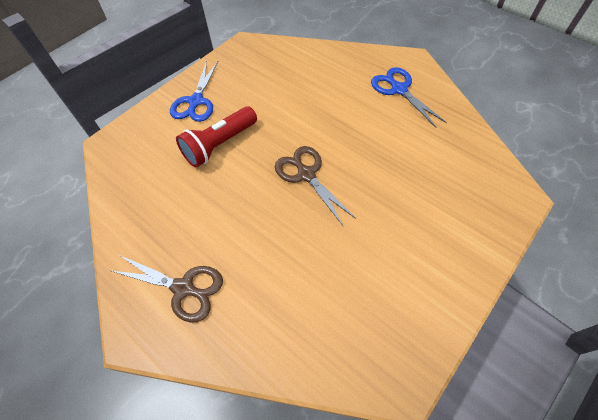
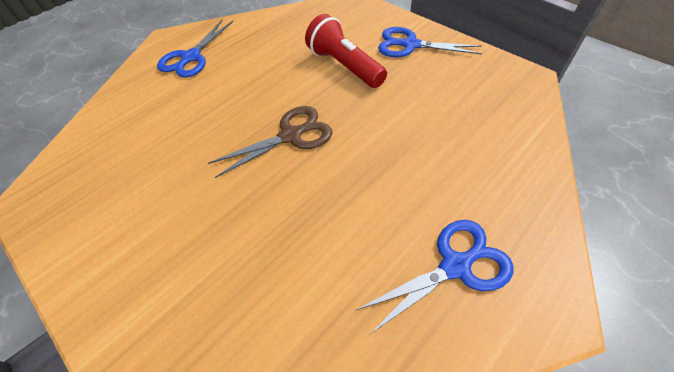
camera: 95 degrees right, 5 degrees down
(183, 288) = (191, 57): brown scissors -> blue scissors

